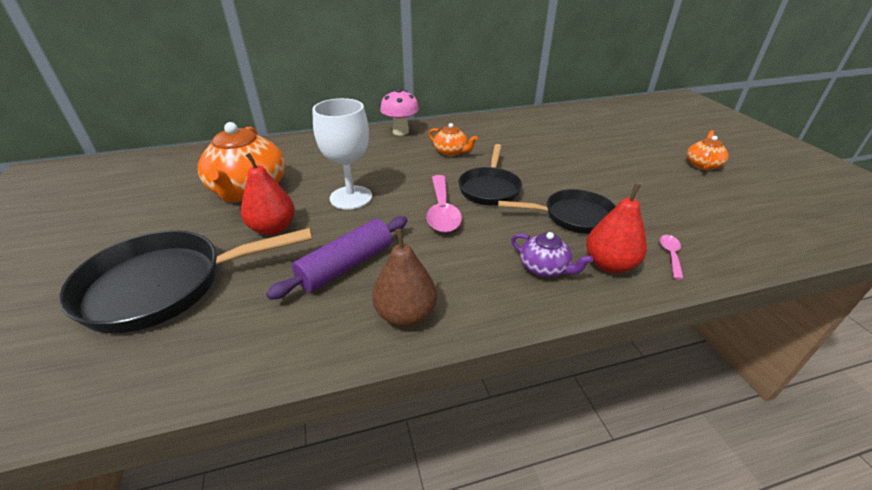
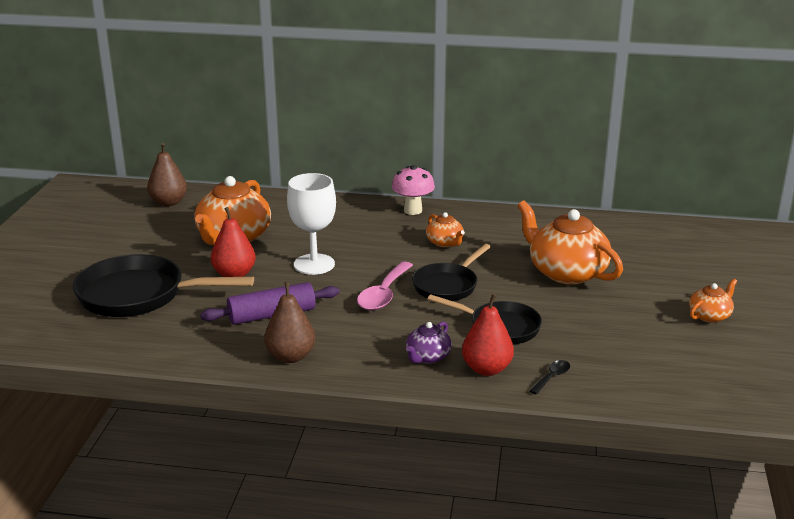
camera: 25 degrees right, 10 degrees down
(157, 169) = (168, 202): none -> brown pear
(545, 268) = (427, 357): purple teapot -> purple teapot turned 60 degrees clockwise
(567, 155) = (566, 272): none -> orange teapot
(670, 255) = (552, 377): pink spoon -> black spoon

